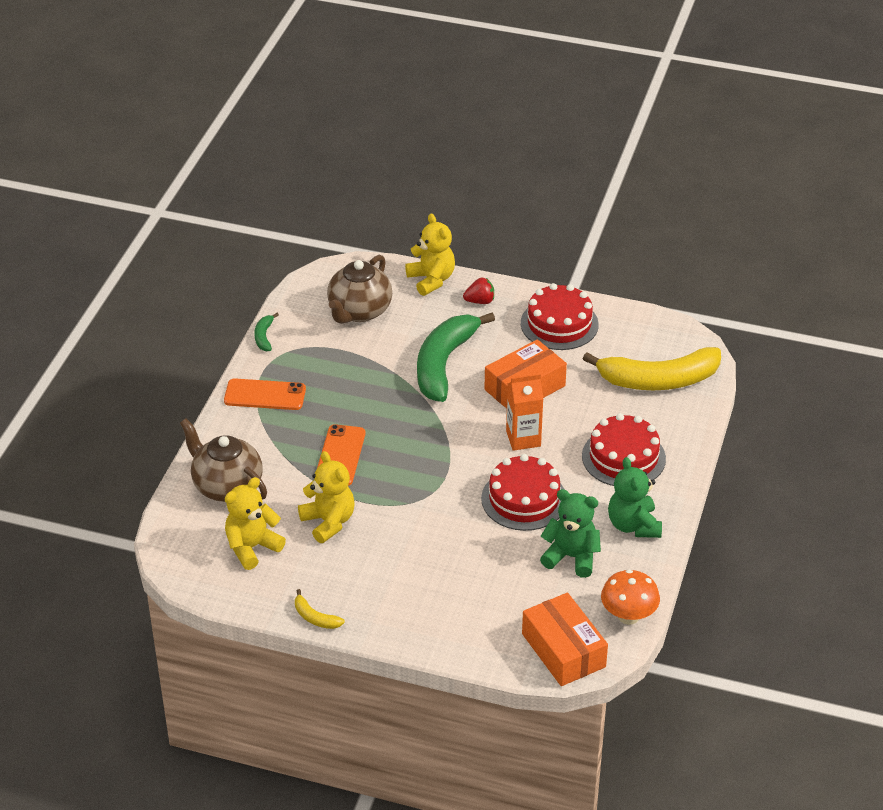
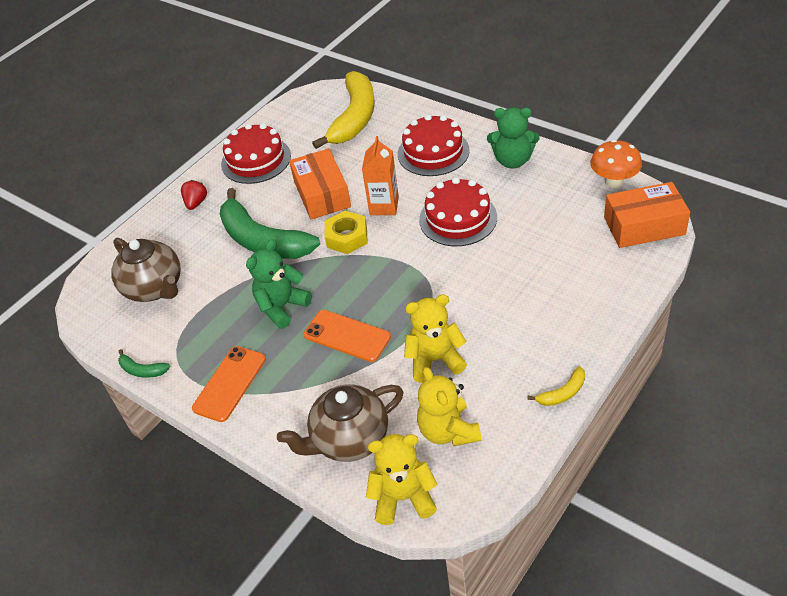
camera: 65 degrees left, 5 degrees up
(431, 280) = (146, 230): yellow teddy bear -> yellow teddy bear (403, 497)
(468, 422) = (347, 237): none -> yellow nut
(571, 557) = (537, 202): green teddy bear -> green teddy bear (282, 307)

